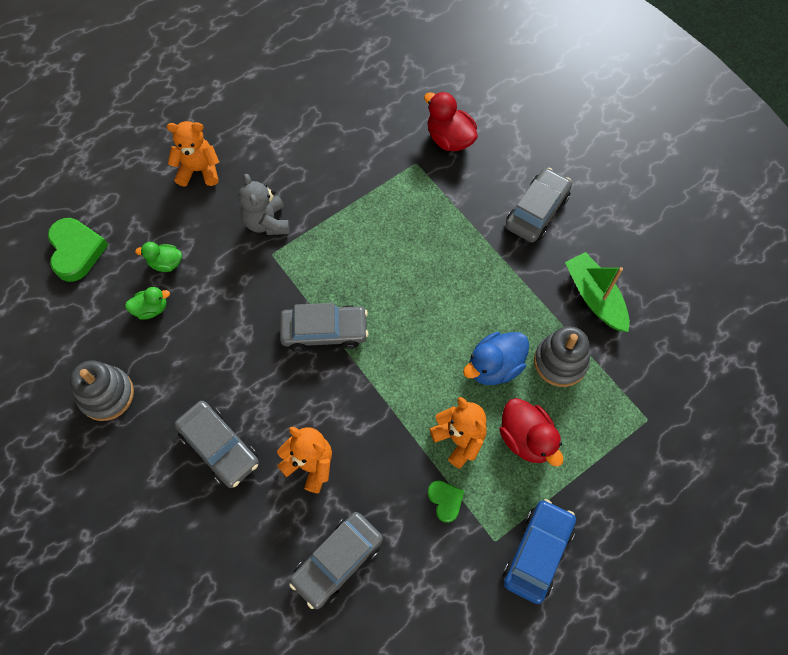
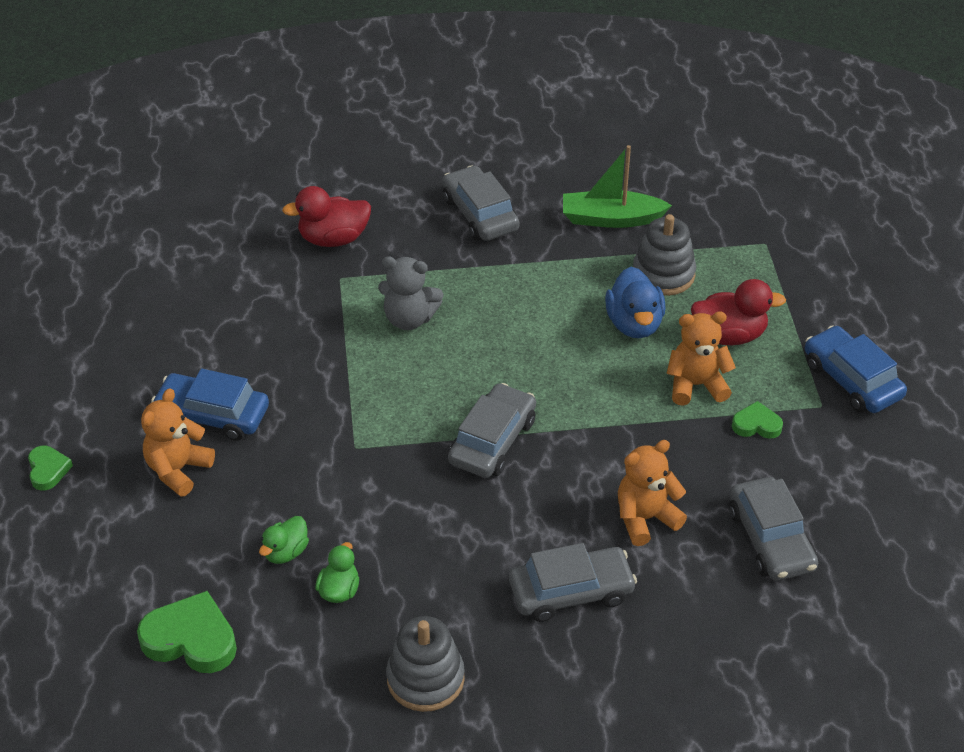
camera: 60 degrees left, 20 degrees down
(163, 107) = (48, 470): none -> green heart
(253, 162) = (212, 415): none -> blue car
(267, 222) = (309, 435): grey teddy bear -> grey teddy bear (409, 319)

